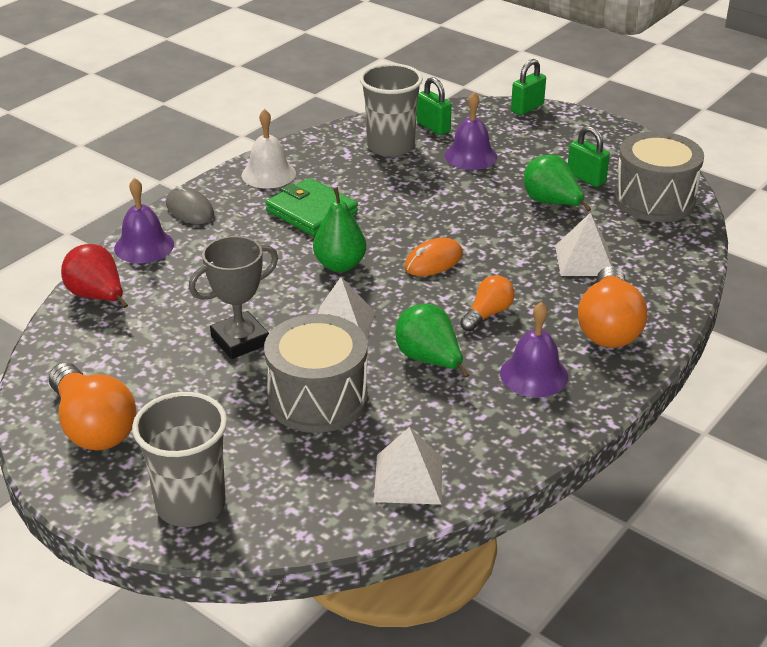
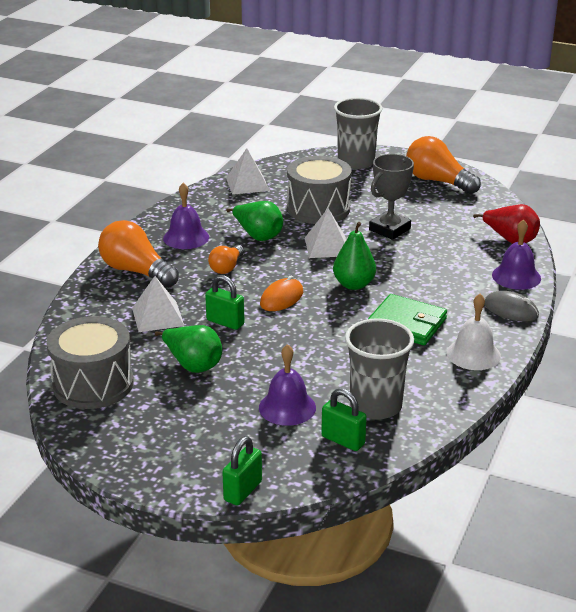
camera: 165 degrees right, 5 degrees down
(586, 178) = (162, 398): green padlock -> green padlock (225, 322)
(608, 327) = (136, 271): orange light bulb -> orange light bulb turned 45 degrees counterclockwise

